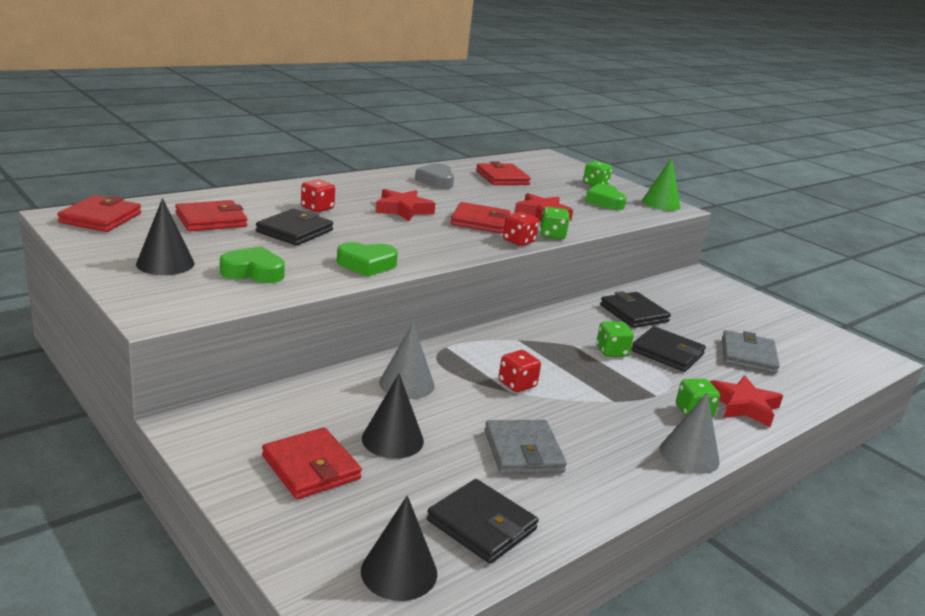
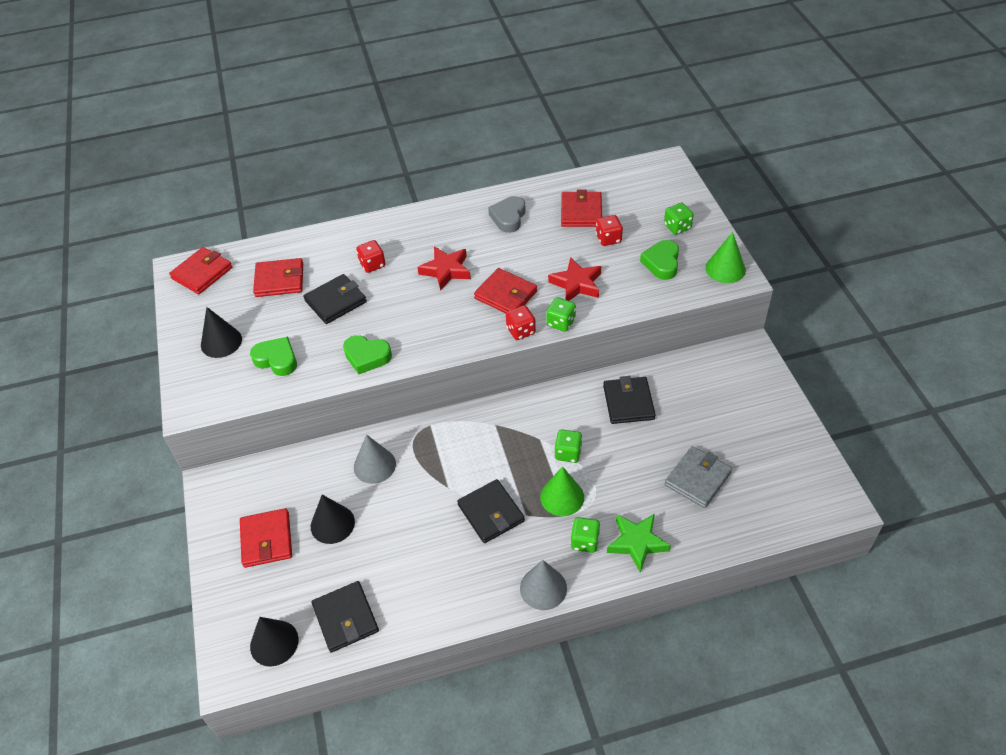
camera: 30 degrees right, 25 degrees up
(517, 384) = (459, 481): red dice -> red dice (608, 239)
(523, 451) = (416, 556): grey wallet -> none
(637, 383) = (562, 497): none -> green cone
(667, 353) = (619, 463): black wallet -> black wallet (491, 513)
(743, 406) = (637, 543): red star -> green star

